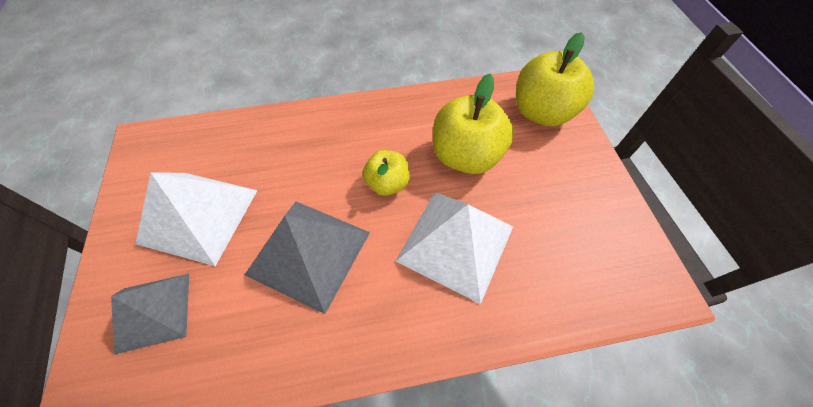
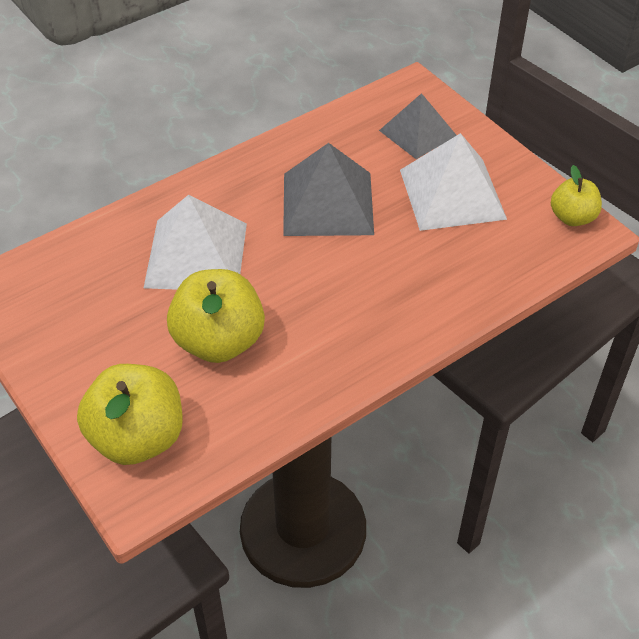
camera: 155 degrees right, 10 degrees down
(387, 183) = (292, 282): yellow apple -> yellow apple (572, 217)

